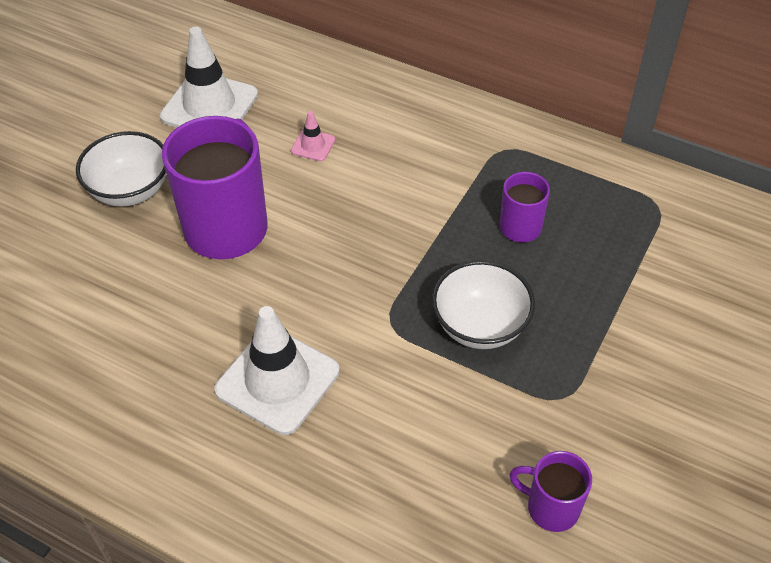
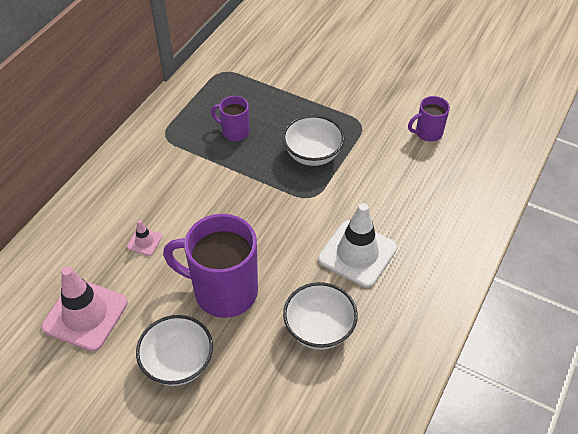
camera: 90 degrees left, 0 degrees up
(153, 330) = (319, 329): none -> white bowl
(209, 106) = (85, 315): white traffic cone -> pink traffic cone
(551, 507) = (428, 133): purple mug -> purple mug turned 45 degrees clockwise

